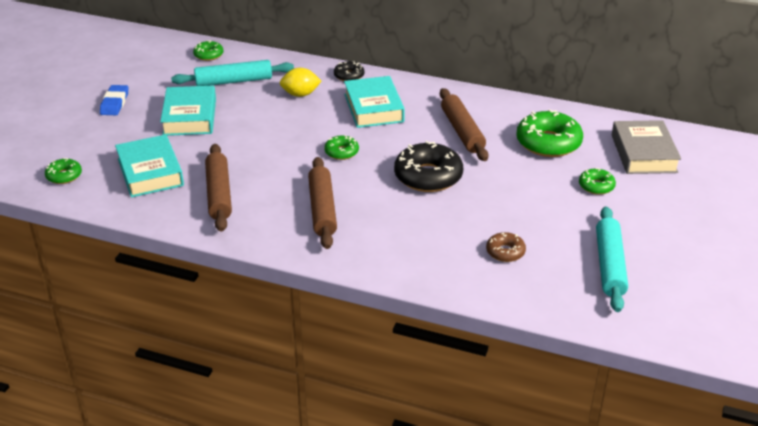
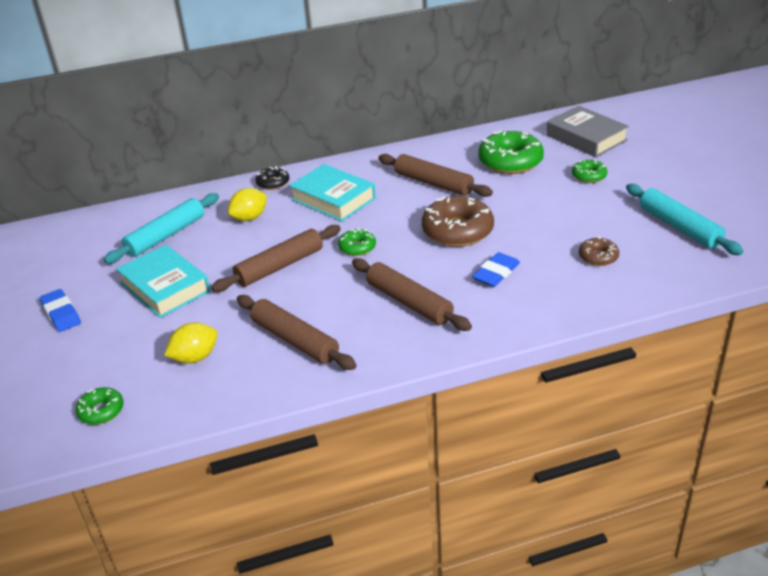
camera: 35 degrees left, 0 degrees up
(150, 172) = (195, 357): turquoise book -> yellow lemon
(208, 55) = (105, 224): green donut -> none
(274, 139) = (280, 266): none -> brown rolling pin
(411, 222) = (496, 273): none -> blue eraser
(428, 176) = (457, 231): black donut -> brown donut

